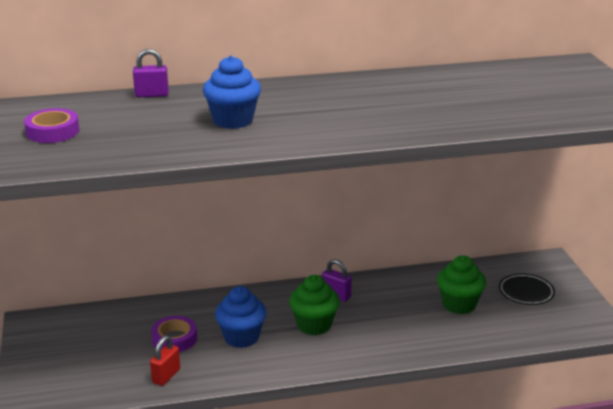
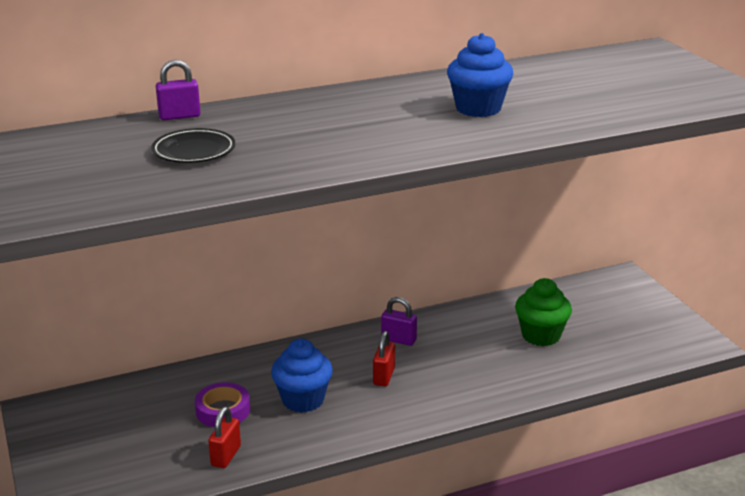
camera: 10 degrees left, 0 degrees up
(52, 131) = (74, 168): purple tape -> none
(233, 120) = (292, 138): blue cupcake -> blue cupcake (478, 108)
(314, 325) = (384, 376): green cupcake -> red padlock
(526, 292) = (609, 314): black plate -> black plate (194, 151)

